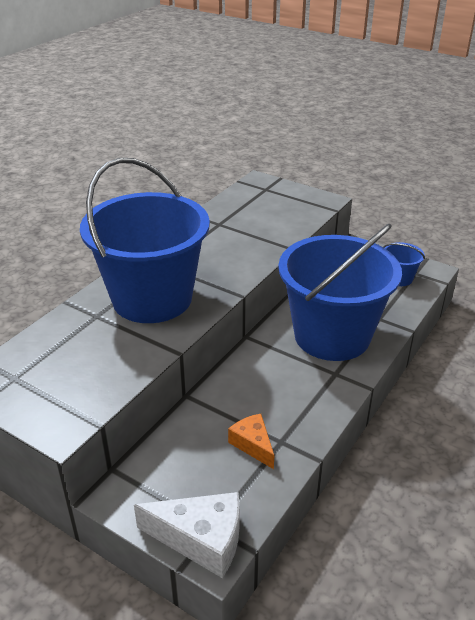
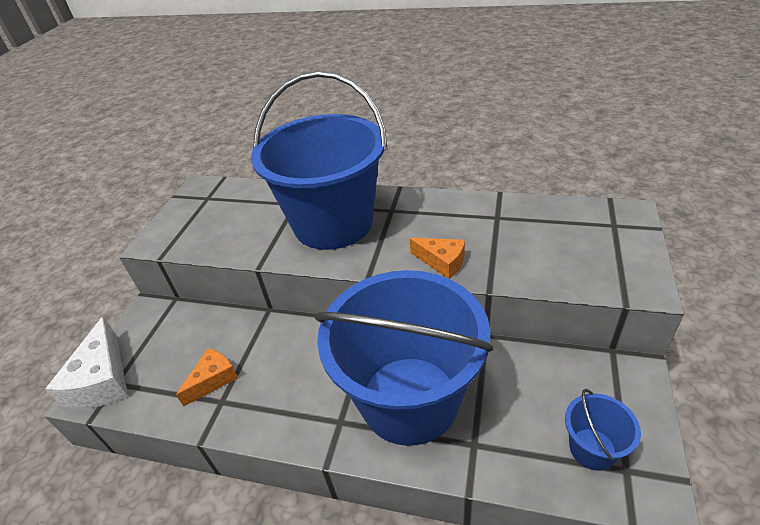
camera: 75 degrees right, 5 degrees up
(249, 258) = (442, 262): none -> orange cheese

